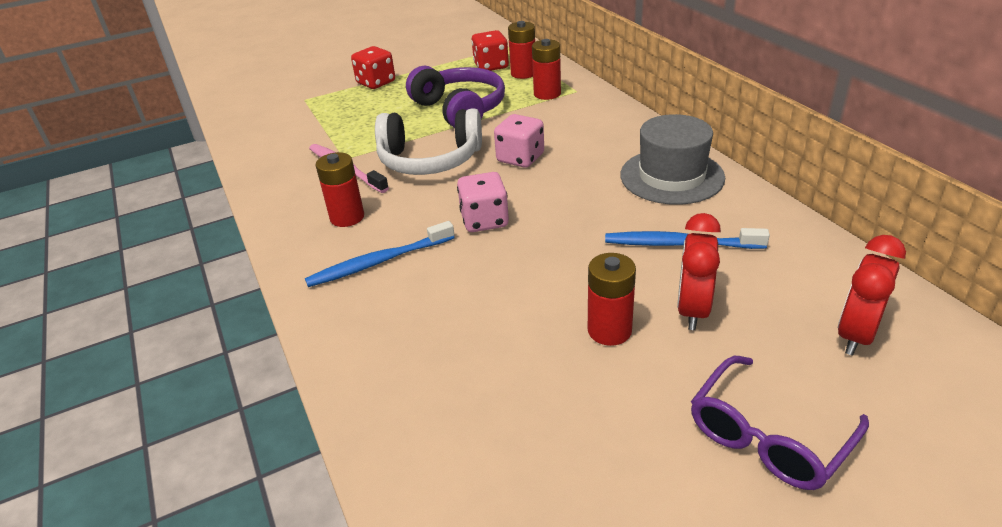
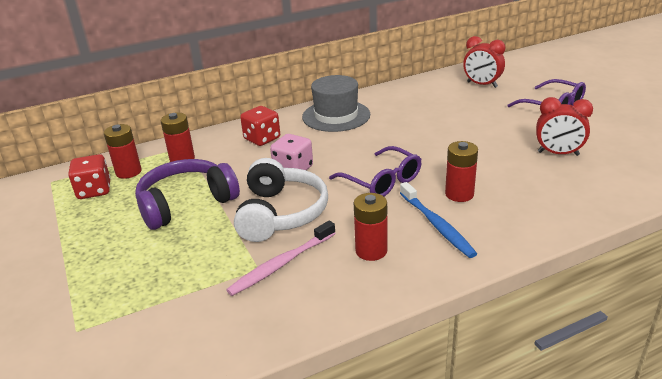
camera: 90 degrees left, 5 degrees down
(376, 82) = (73, 269): red dice -> red dice (262, 139)
(484, 220) = (382, 181): pink dice -> purple glasses
(609, 330) = (494, 138): red battery -> red battery (459, 194)
(679, 244) = (411, 117): blue toothbrush -> none
(692, 310) = (471, 117): red clock -> red clock (558, 153)

